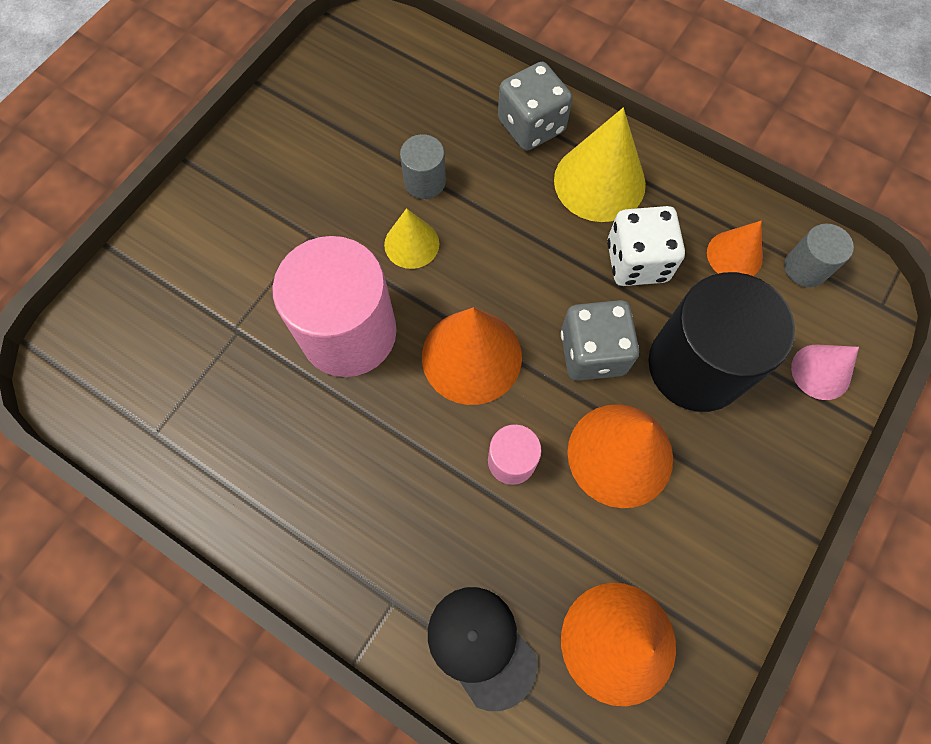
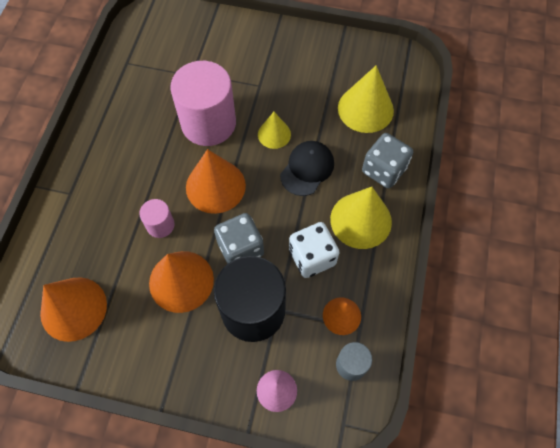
camera: 70 degrees right, 5 degrees down
(420, 110) = (365, 109): none -> yellow cone
(424, 182) = (317, 127): grey cylinder -> none
(481, 646) = (57, 241): black cap -> black cap (307, 169)

